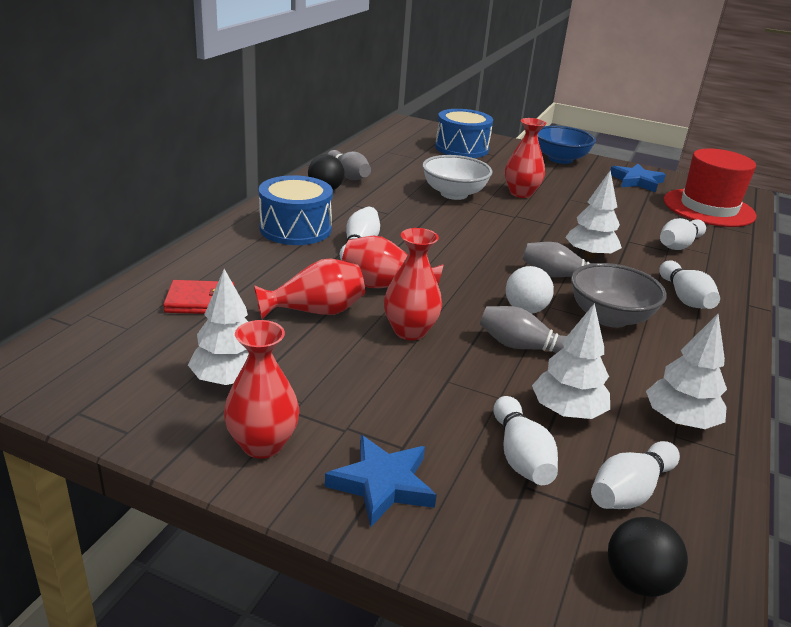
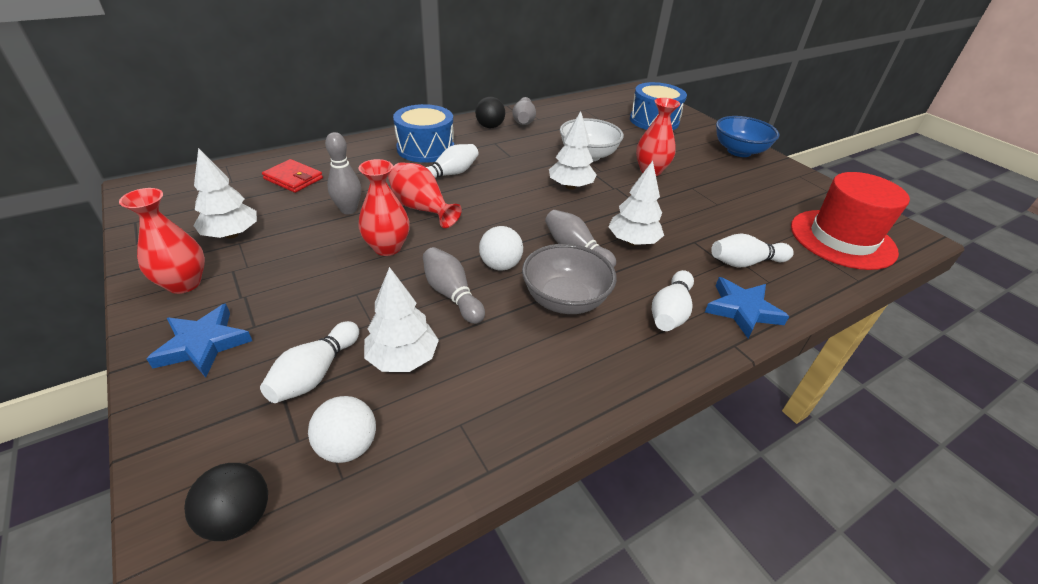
camera: 35 degrees right, 10 degrees up
(315, 311) = (348, 210): red vase -> grey bowling pin
(629, 491) = (348, 446): white bowling pin -> white ball
(636, 181) = (793, 191): blue star -> blue star (742, 310)
(680, 421) = (484, 415): white tree -> white tree (570, 186)

